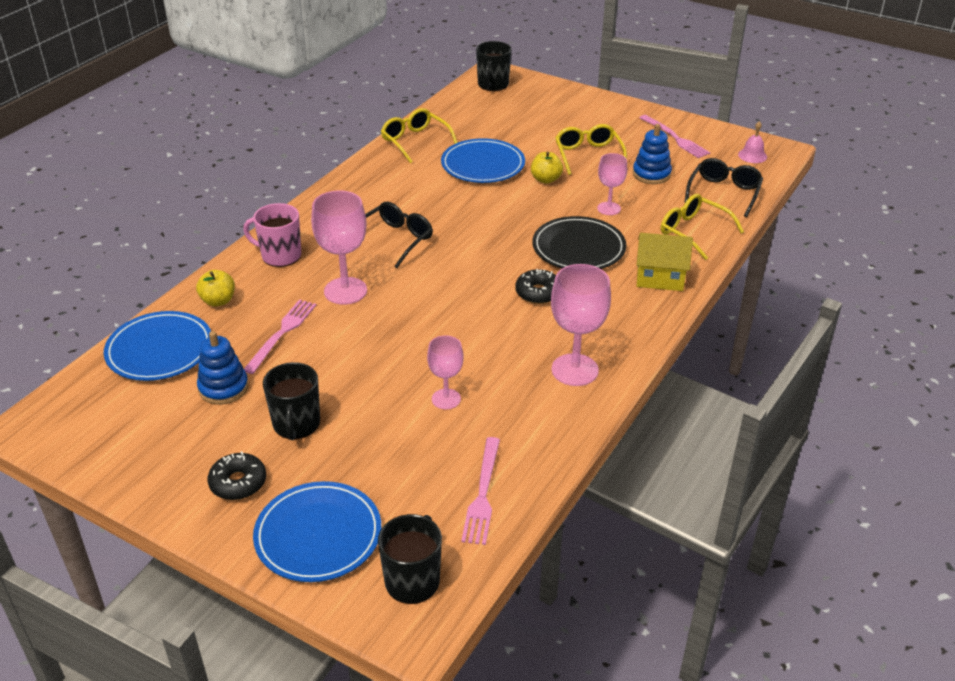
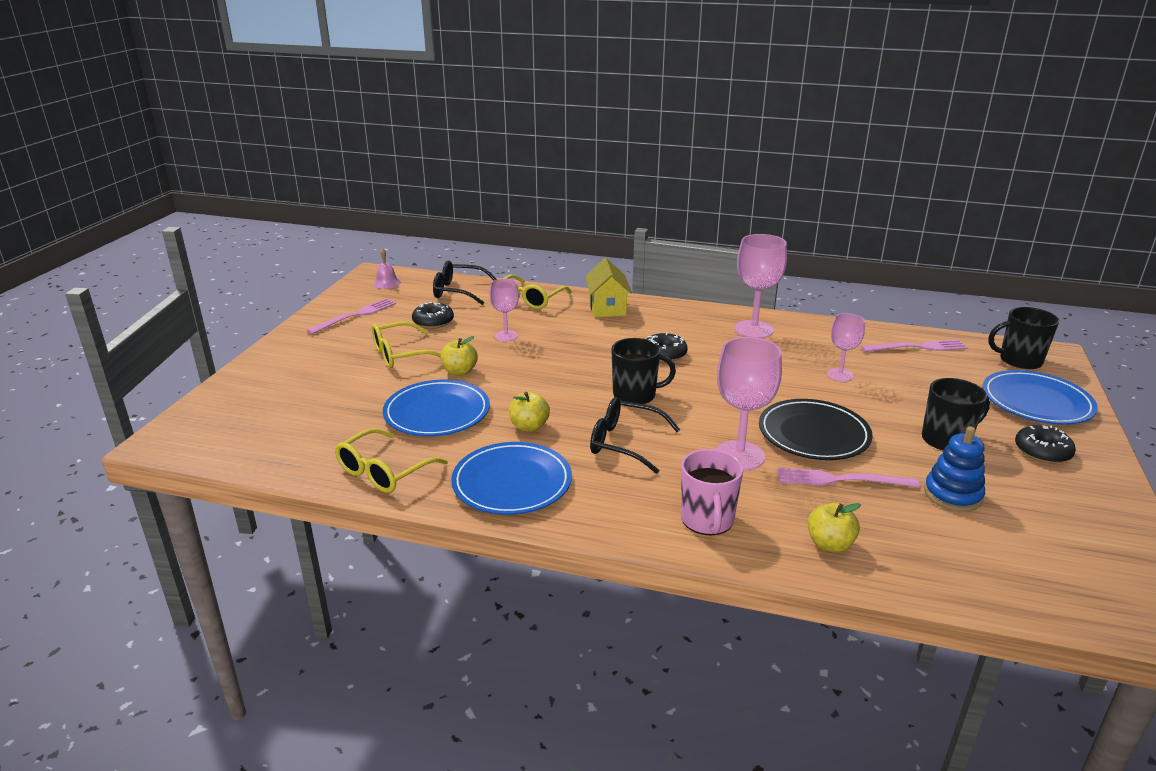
camera: 105 degrees left, 10 degrees down
(159, 350) = (950, 562): blue plate -> blue plate (512, 483)
(442, 201) = (529, 426): none -> yellow apple
(493, 85) = (206, 436): black mug -> black mug (635, 394)
(578, 248) = (582, 343): black plate -> black plate (813, 434)
(651, 174) = (433, 322): blue stacking toy -> black donut

